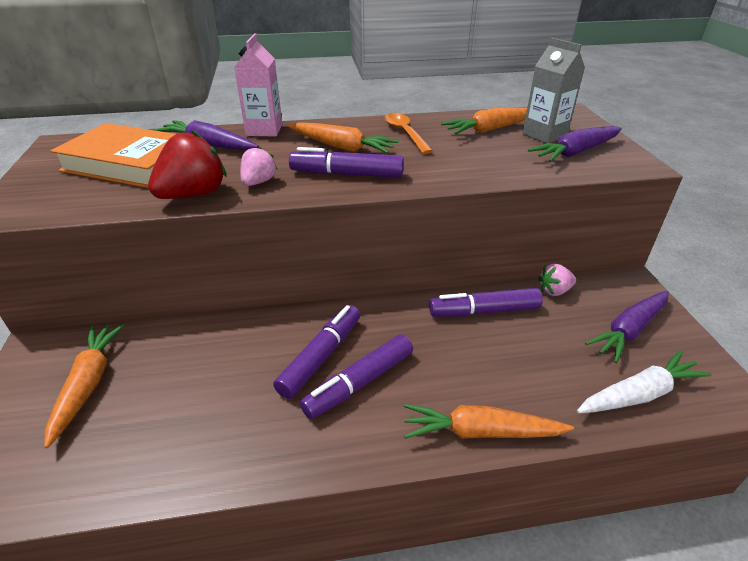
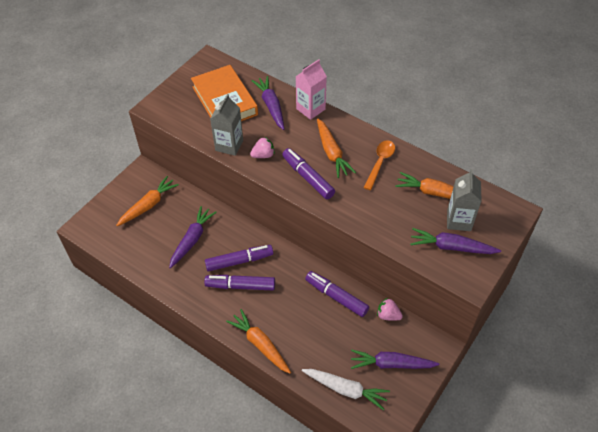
camera: 45 degrees right, 15 degrees up
(194, 194) = (229, 145): red strawberry -> grey carton
(217, 379) = (192, 240): none -> purple carrot

